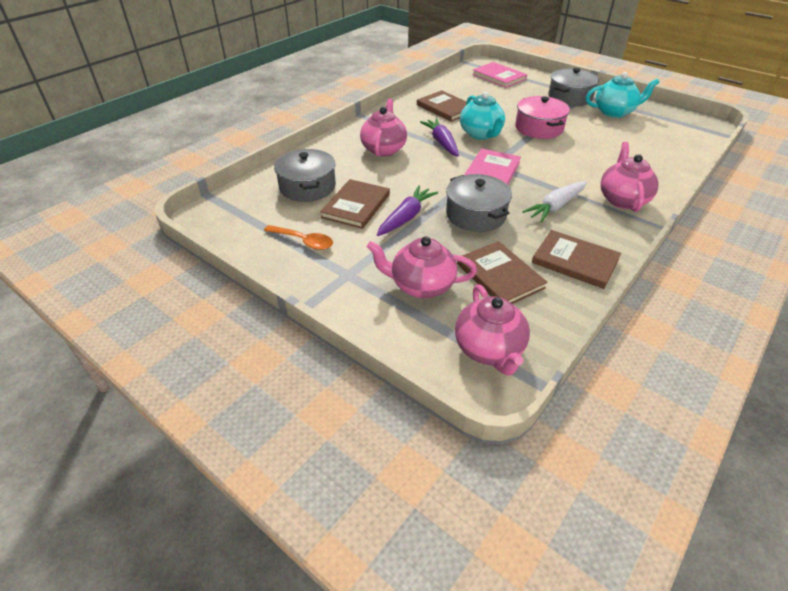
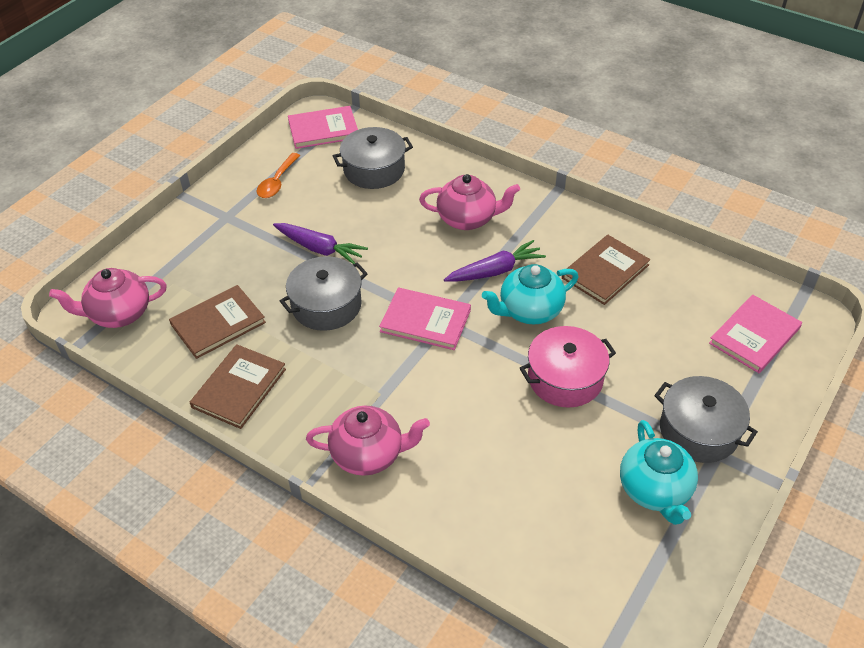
camera: 85 degrees right, 5 degrees up
(233, 212) = (323, 129): none -> pink book
(356, 206) = (340, 209): brown book -> none
(421, 286) = (207, 266): pink teapot -> none
(555, 206) = (347, 380): white carrot -> none

